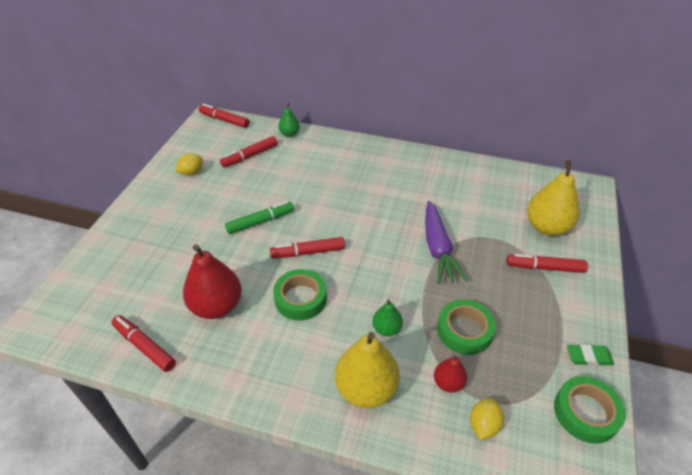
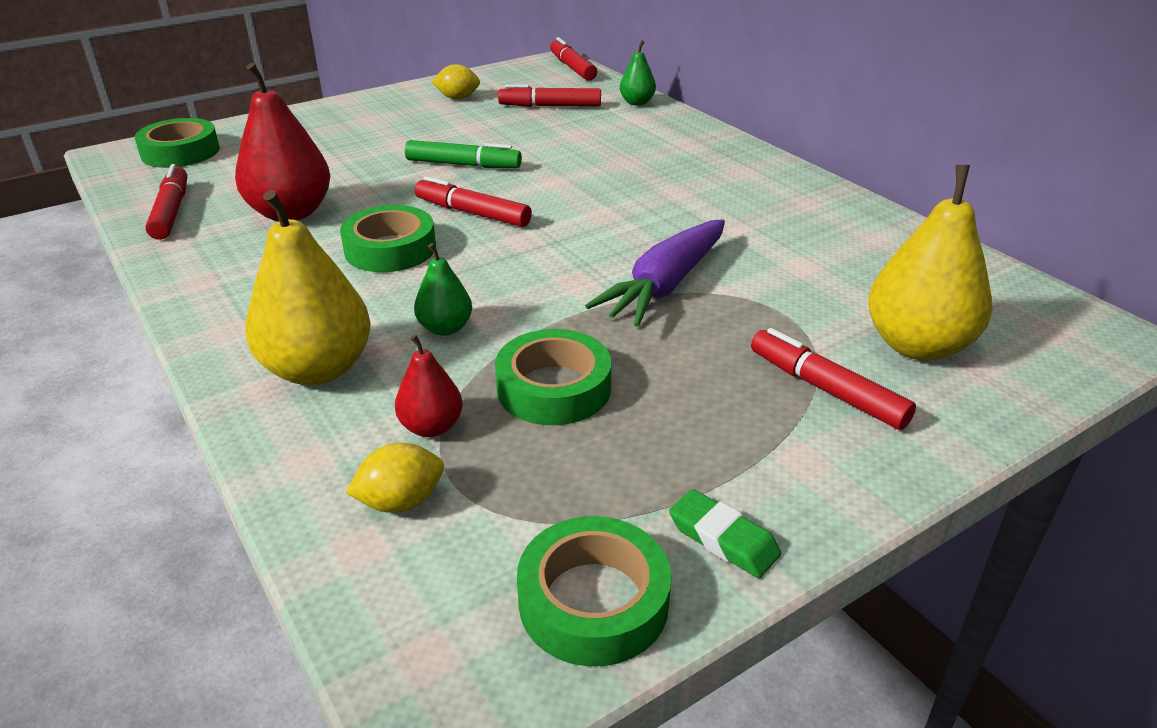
camera: 40 degrees right, 10 degrees down
(78, 300) = (180, 152): none -> green tape

